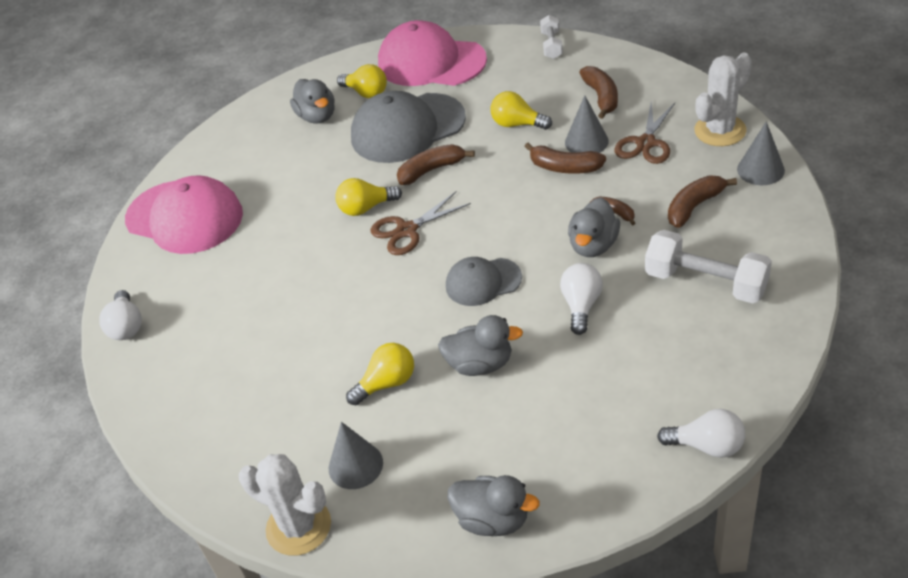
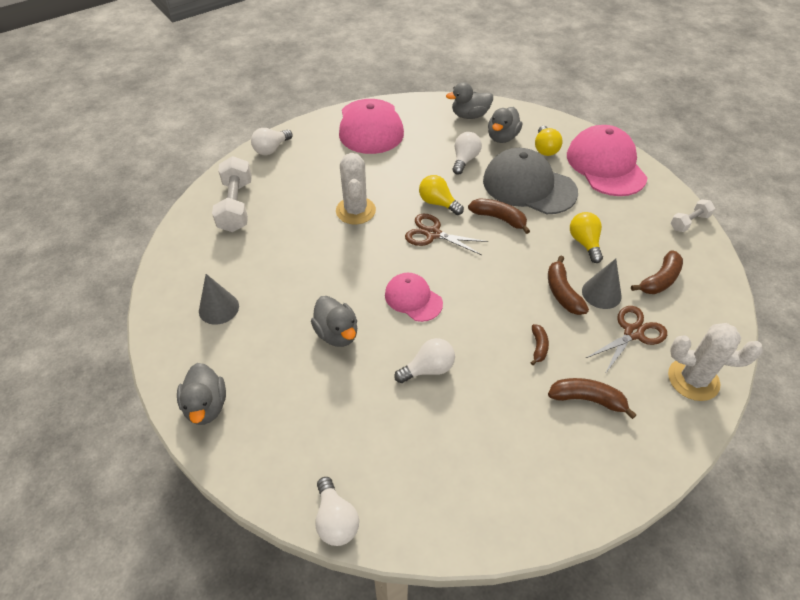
camera: 50 degrees right, 5 degrees up
(298, 527) = (160, 304): white cactus -> white cactus (355, 211)
(322, 160) = (464, 160): none -> white light bulb
(387, 383) = (293, 291): yellow light bulb -> none
(483, 282) = (413, 299): grey cap -> pink cap
(593, 245) = (494, 349): grey duck -> grey duck (469, 115)
(646, 143) = (633, 333): brown scissors -> brown scissors turned 150 degrees clockwise
(706, 282) = (507, 445): white dumbbell -> white dumbbell (236, 206)
(760, 170) = (671, 431): grey cone -> none

